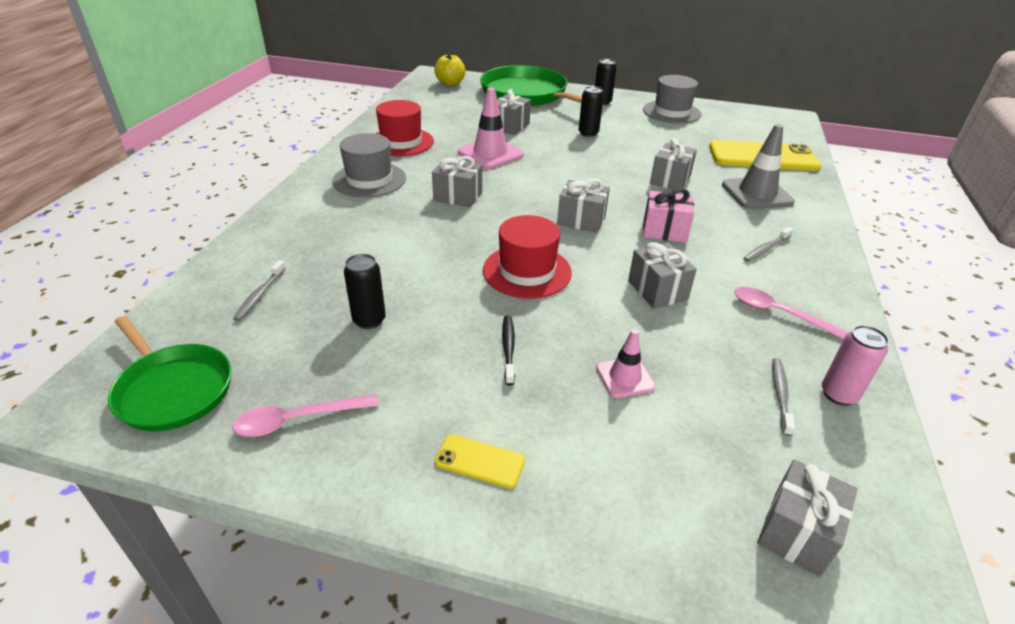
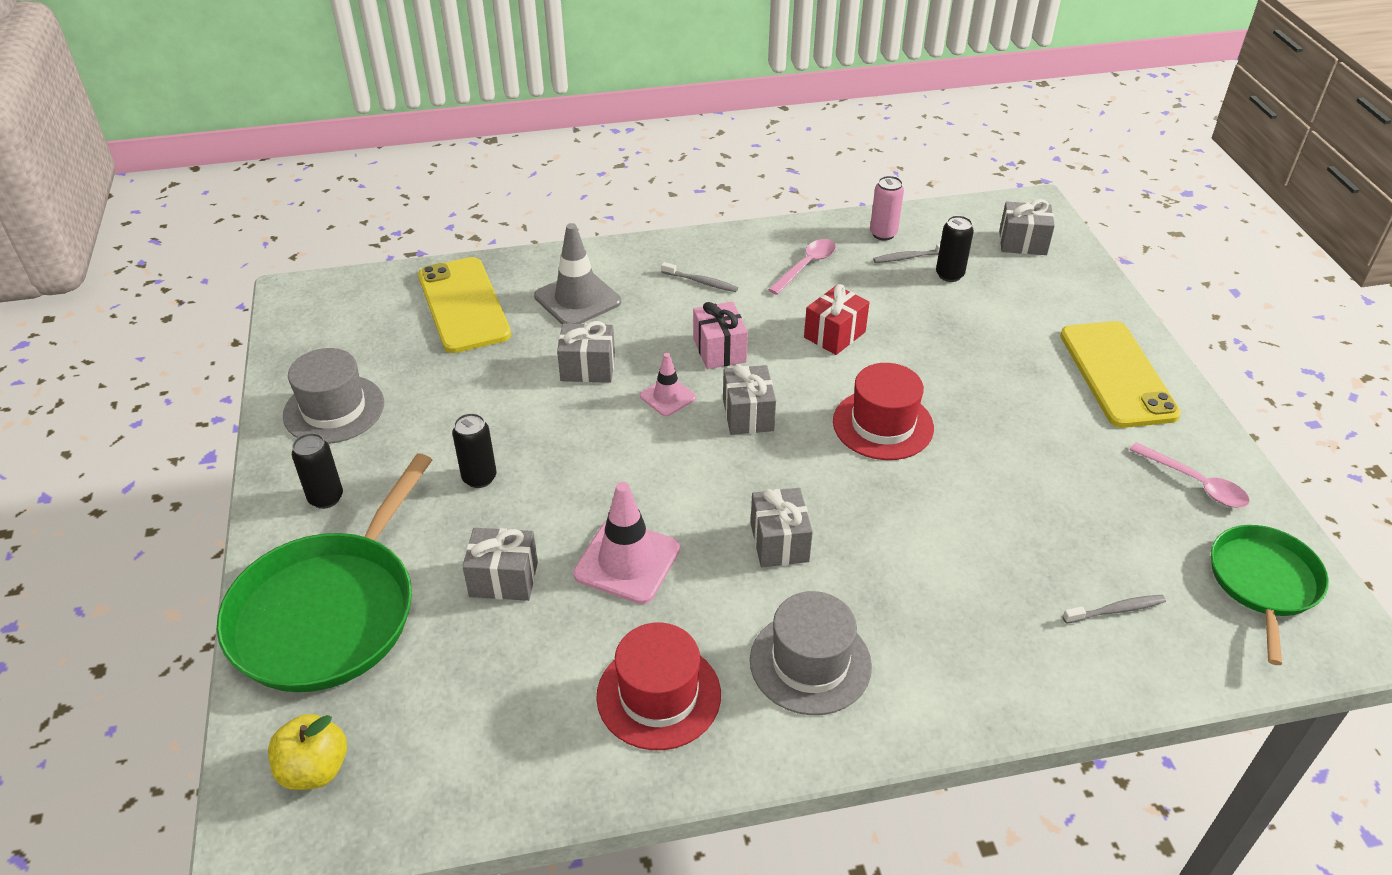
camera: 115 degrees left, 5 degrees up
(369, 320) = (1059, 502): black can -> black can (949, 275)
(479, 461) = (1117, 374): yellow phone -> yellow phone, size x2.28
(508, 348) = (1000, 399): black toothbrush -> none
(625, 377) = (967, 329): pink traffic cone -> pink traffic cone (667, 397)
(657, 290) = (834, 335): grey gift -> red gift
(778, 313) = (806, 266): pink spoon -> pink spoon turned 150 degrees counterclockwise

